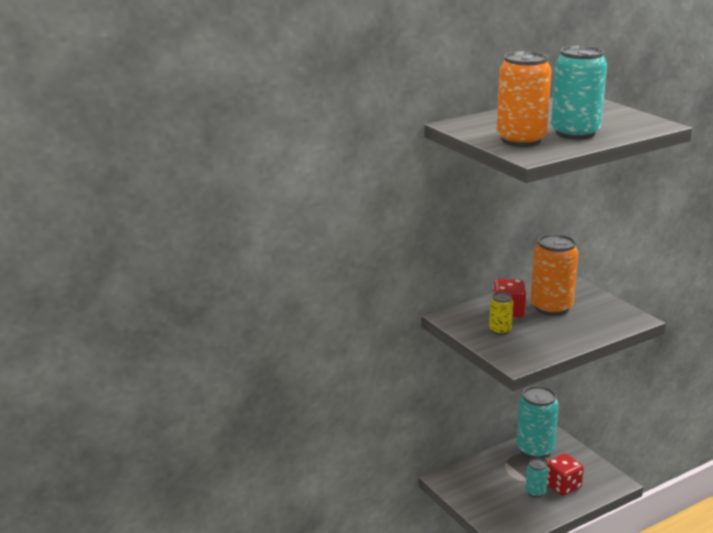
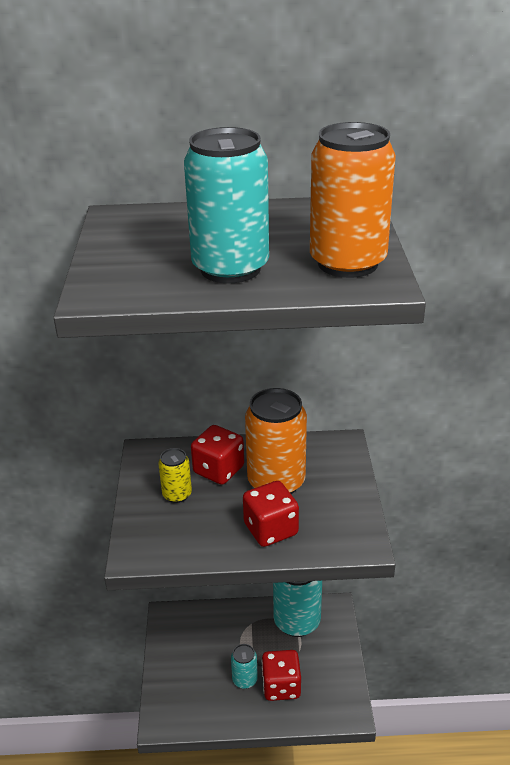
camera: 30 degrees right, 10 degrees up
(521, 140) = (138, 263): orange can -> orange can (347, 263)
(579, 328) = (271, 529): none -> red dice

